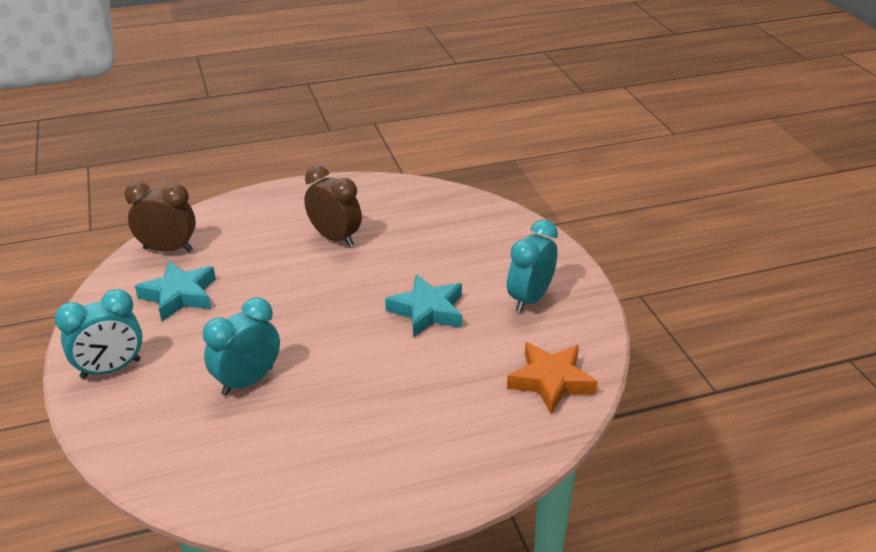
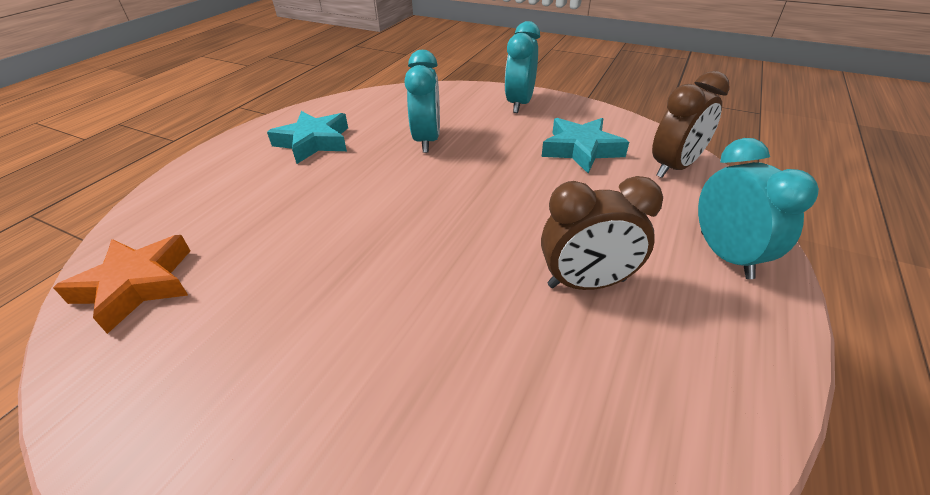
camera: 135 degrees right, 5 degrees up
(427, 311) = (354, 271): turquoise star -> turquoise star (314, 142)
(529, 299) = (226, 381): turquoise clock -> turquoise clock (725, 255)

